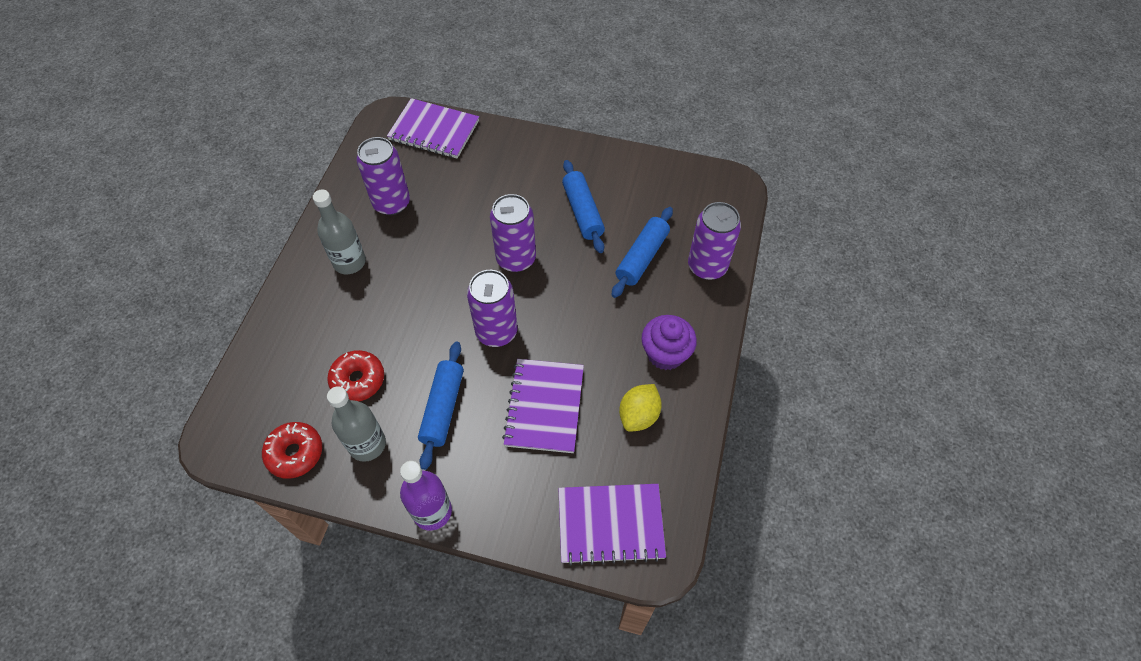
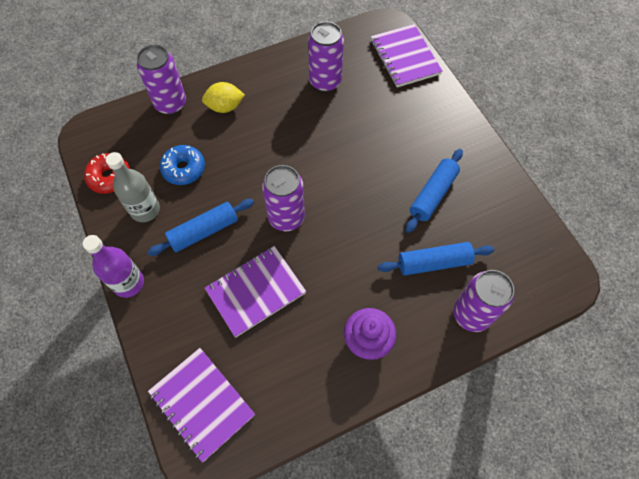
camera: 50 degrees right, 5 degrees up
(349, 262) = (261, 96): grey bottle -> none
(358, 380) = (184, 169): red donut -> blue donut
(516, 259) = (353, 184): purple can -> purple can (170, 104)
(639, 415) = (301, 359): yellow lemon -> yellow lemon (225, 107)

